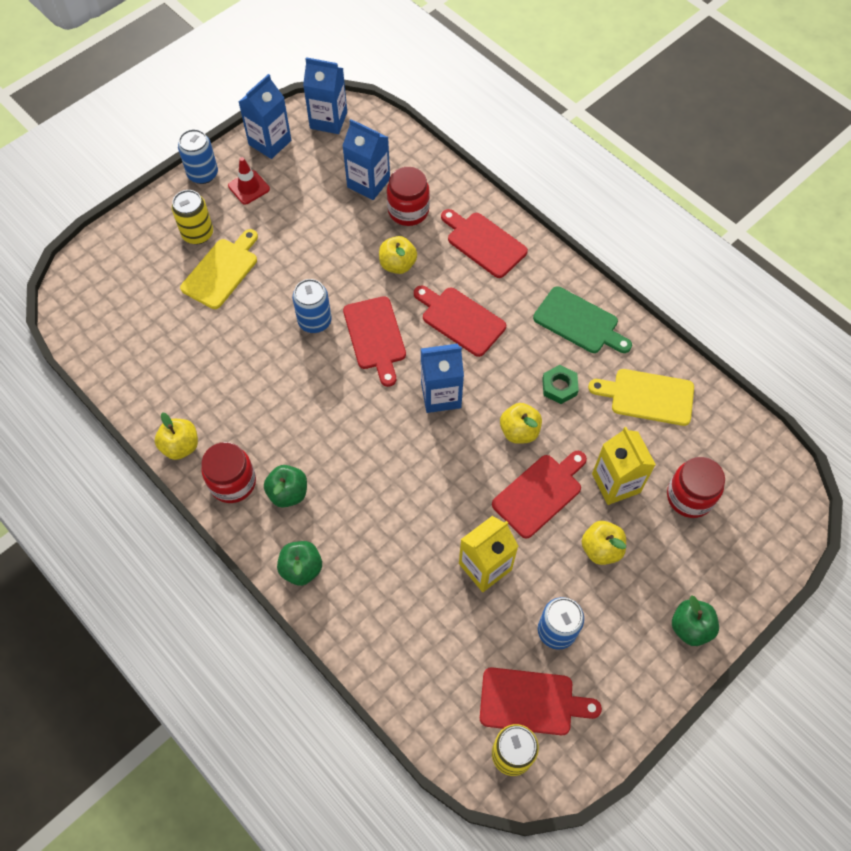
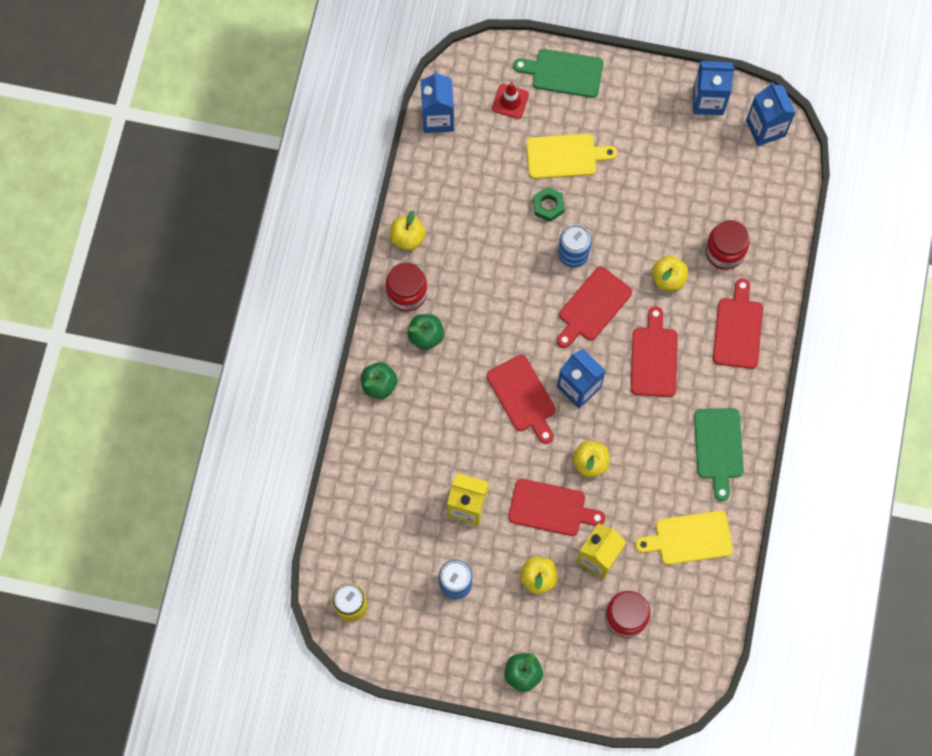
camera: 55 degrees right, 10 degrees up
(148, 225) = (563, 73): none -> green cutting board
(198, 234) = (583, 114): yellow can -> none
(203, 174) = (639, 75): blue can -> none
(249, 187) = (653, 118): red traffic cone -> red traffic cone (510, 101)
(368, 183) = (727, 203): blue carton -> blue carton (438, 118)
(531, 702) = (395, 597): red cutting board -> red cutting board (522, 396)
(559, 387) = (649, 468): green nut -> green nut (548, 206)
(647, 396) = (689, 538): yellow cutting board -> yellow cutting board turned 75 degrees counterclockwise

